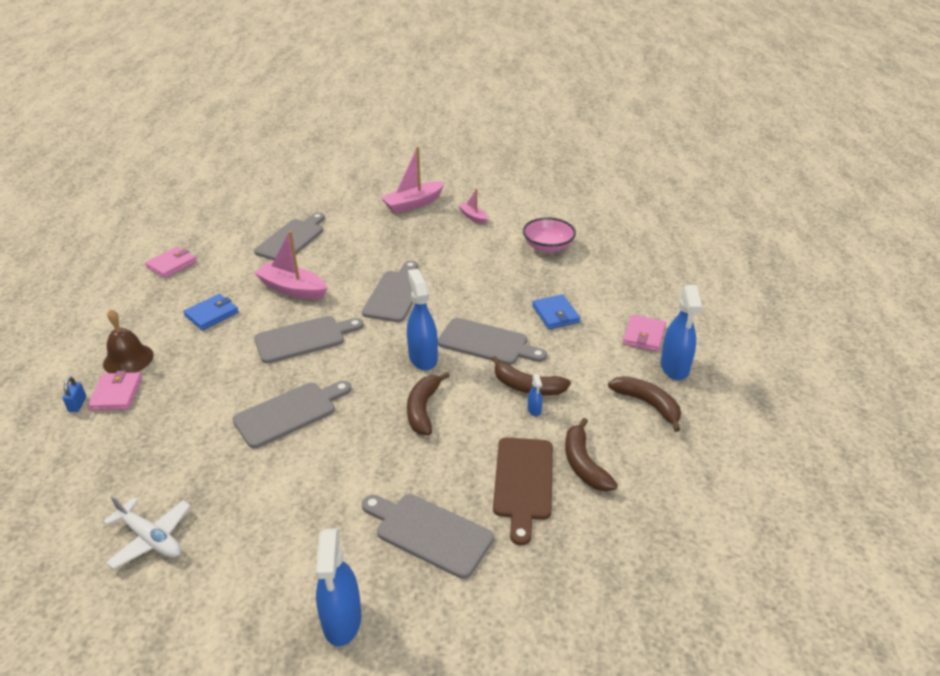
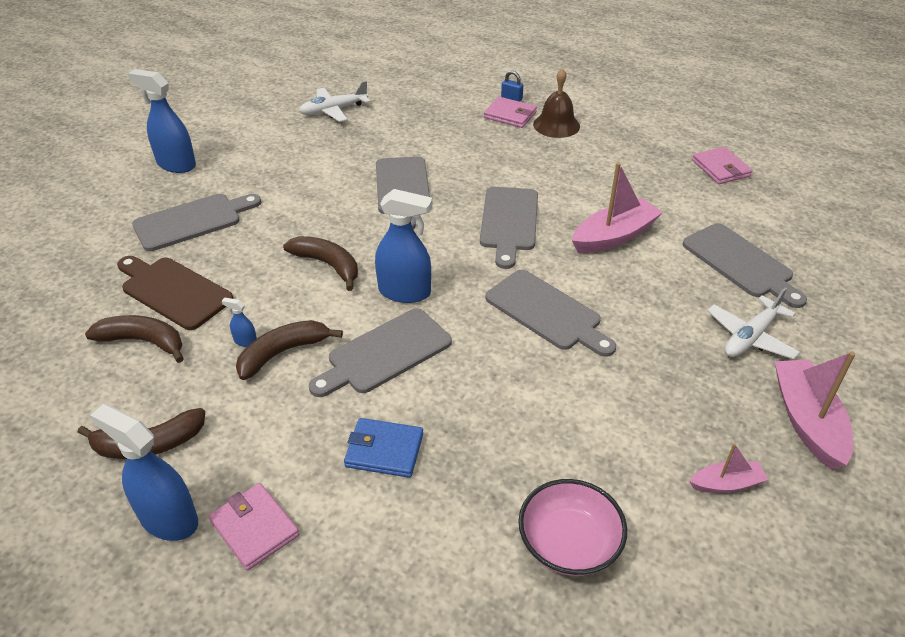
camera: 120 degrees right, 5 degrees up
(212, 314) = (599, 176): blue wallet -> none
(362, 226) = (750, 337): none -> white plane

